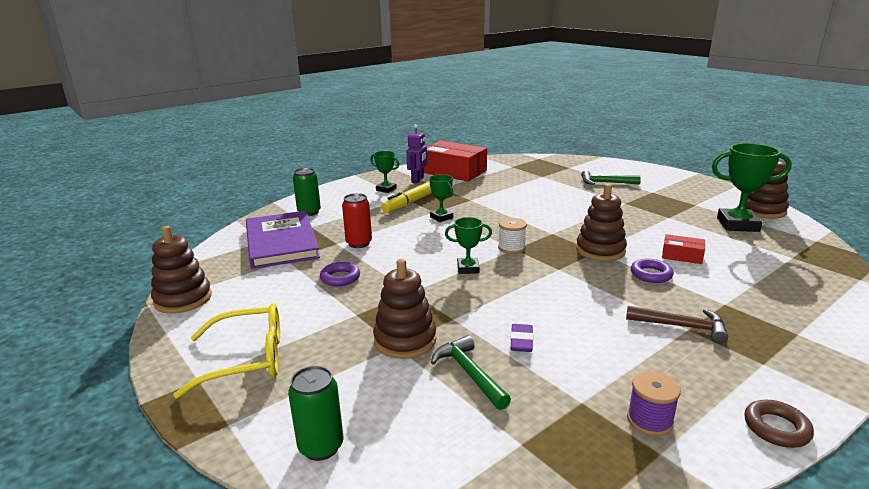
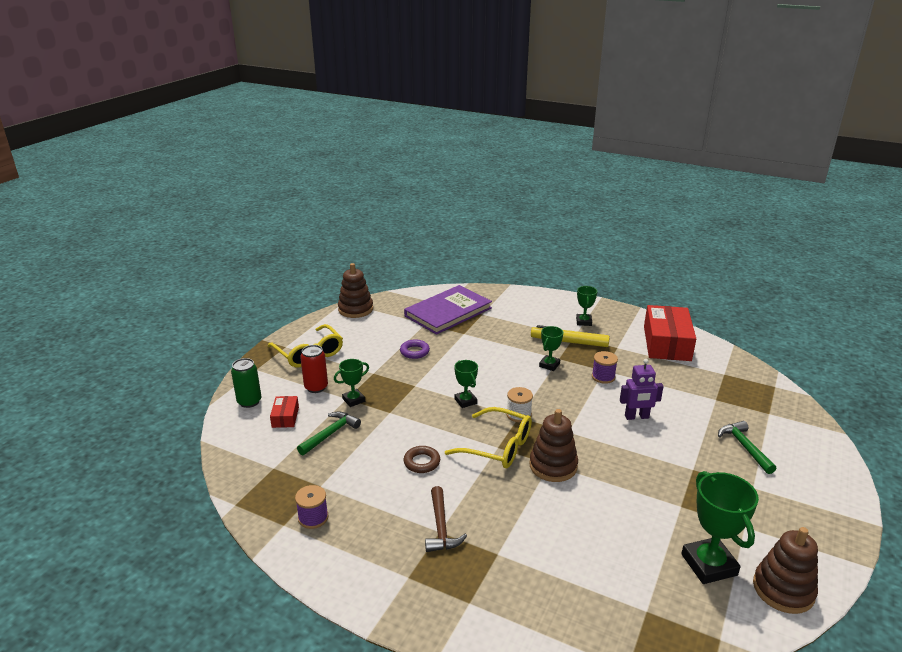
camera: 65 degrees right, 5 degrees up
(309, 212) = (505, 304): green can -> none
(359, 243) = (470, 342): red can -> red can (316, 387)
(405, 340) = (353, 400): brown stacking toy -> green trophy
(418, 180) = (622, 330): purple robot -> purple robot (636, 417)
(480, 202) = (603, 377): none -> purple spool
(521, 341) = (377, 448): purple eraser -> none
(558, 268) = (498, 447): none -> yellow glasses
(651, 274) = (525, 503): purple ring -> none
(682, 256) = (582, 521): red box -> red box (285, 417)
(776, 428) = (327, 580): brown ring -> brown ring (422, 462)

